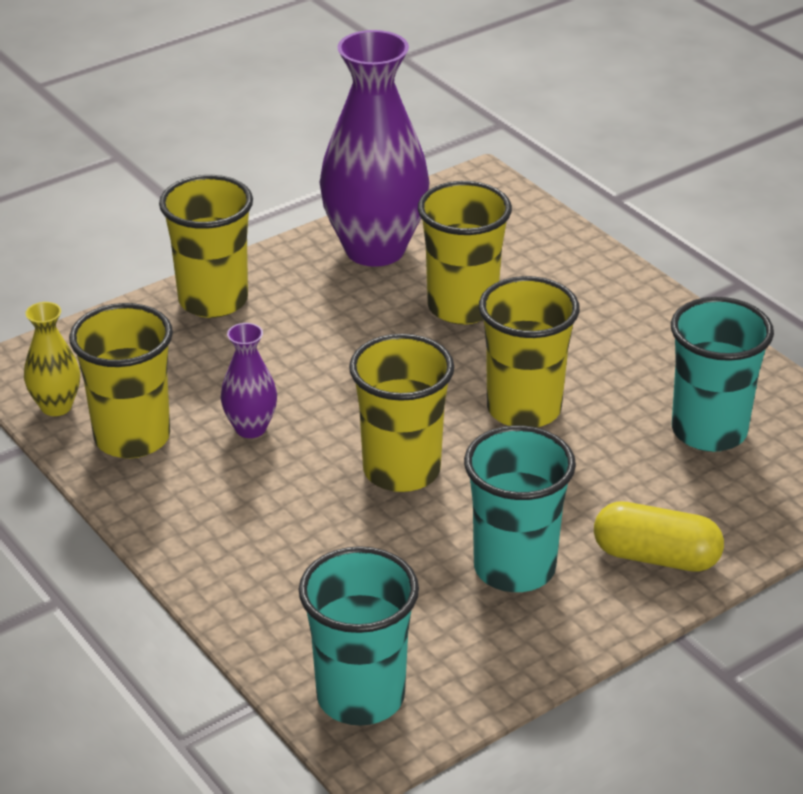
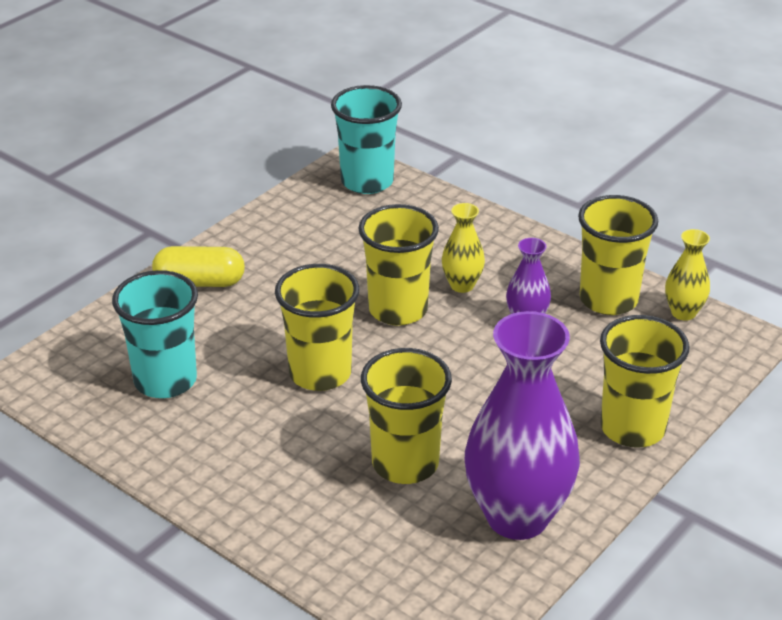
camera: 165 degrees right, 0 degrees up
(303, 489) = (462, 285): none -> yellow vase
(514, 568) = (296, 260): turquoise cup -> none

